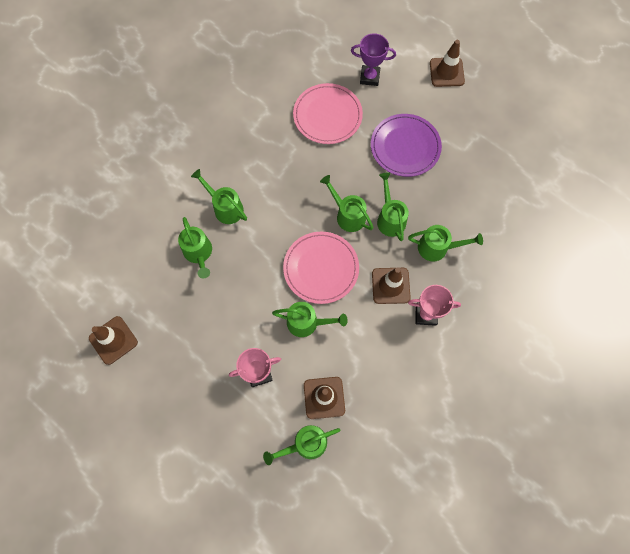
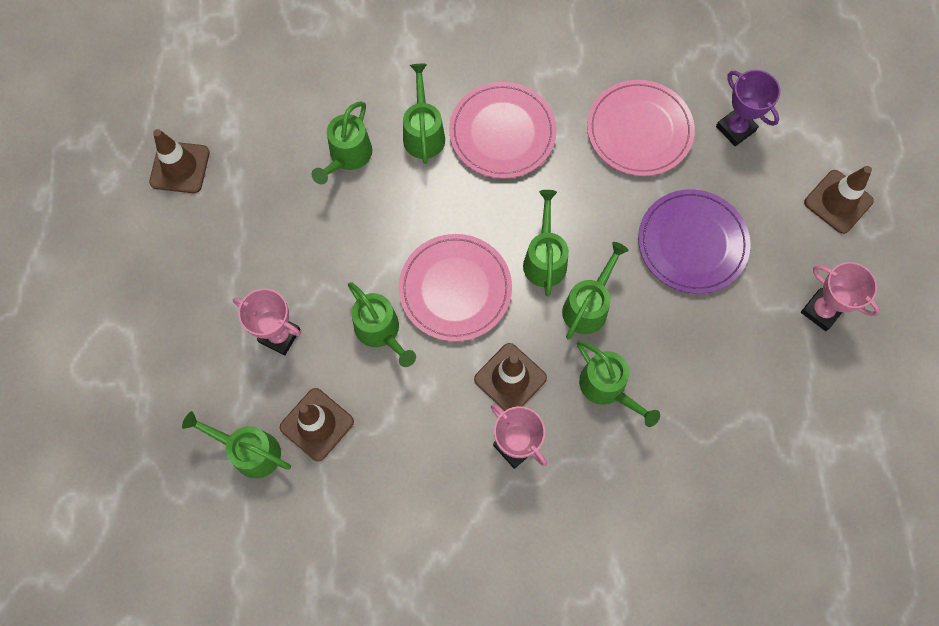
camera: 45 degrees right, 0 degrees up
(264, 173) = (502, 132): none -> pink plate
(489, 127) = (821, 311): none -> pink trophy

